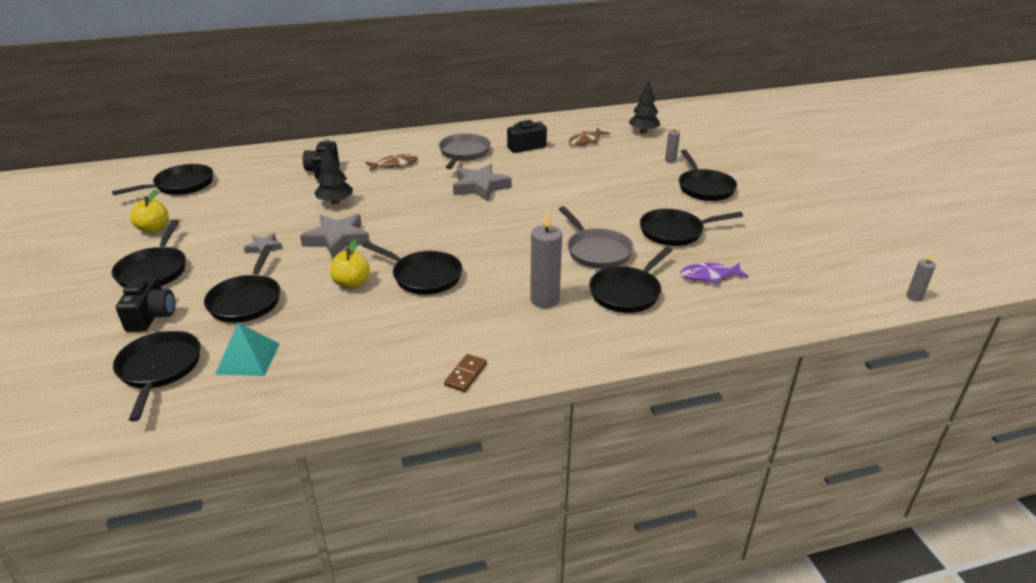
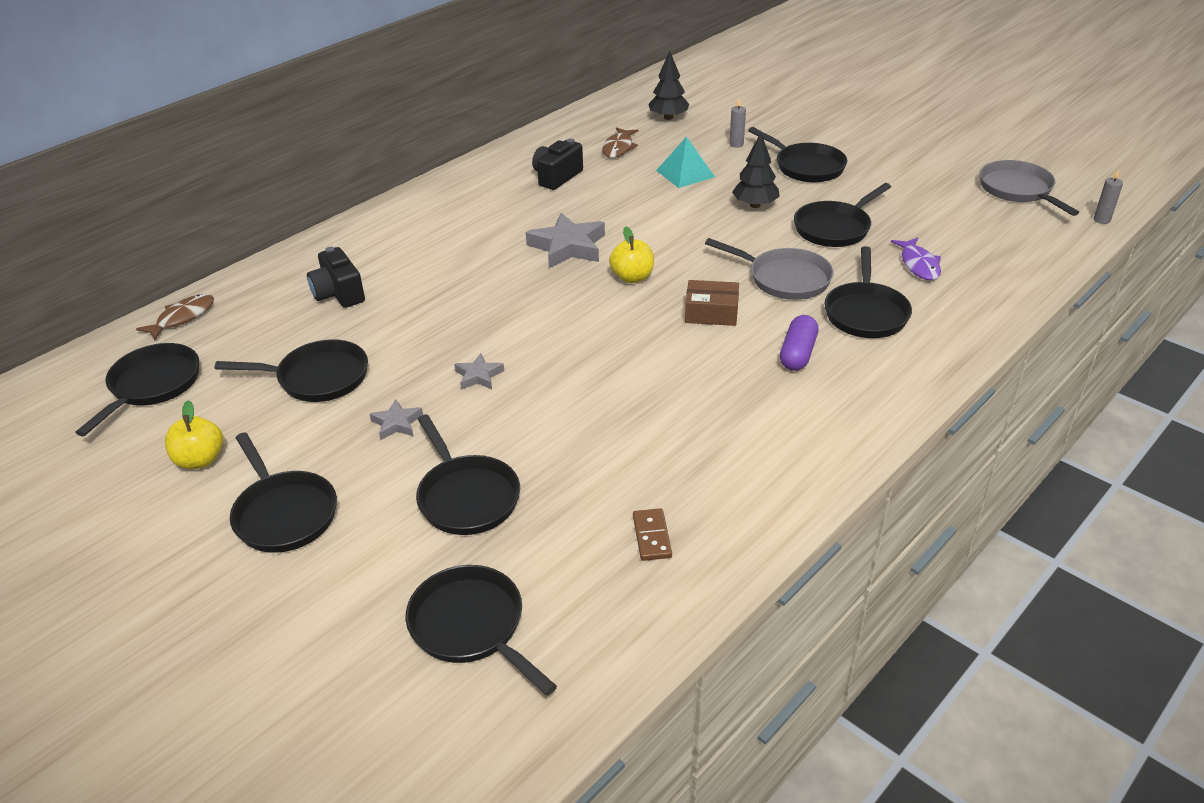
camera: 30 degrees left, 5 degrees up
(151, 316) = (366, 570): black camera -> none
(248, 358) = (563, 562): turquoise pyramid -> turquoise pyramid (685, 173)
(335, 202) = (411, 329): black tree -> black tree (755, 205)
(337, 239) = (479, 376): grey star -> grey star, size x0.53
(351, 283) = (567, 422): yellow apple -> yellow apple (632, 277)
(394, 165) = (424, 253): brown fish -> brown fish (183, 317)
(423, 276) = (639, 380): black pan -> black pan (317, 378)
(464, 153) = (494, 210): grey pan -> grey pan (1018, 190)
(466, 374) = (819, 468): brown domino -> brown domino (652, 536)
(520, 254) = (711, 312): none -> brown box
(544, 300) = (797, 354): grey candle -> purple capsule
(709, 276) = (919, 265): purple fish -> purple fish turned 60 degrees counterclockwise

